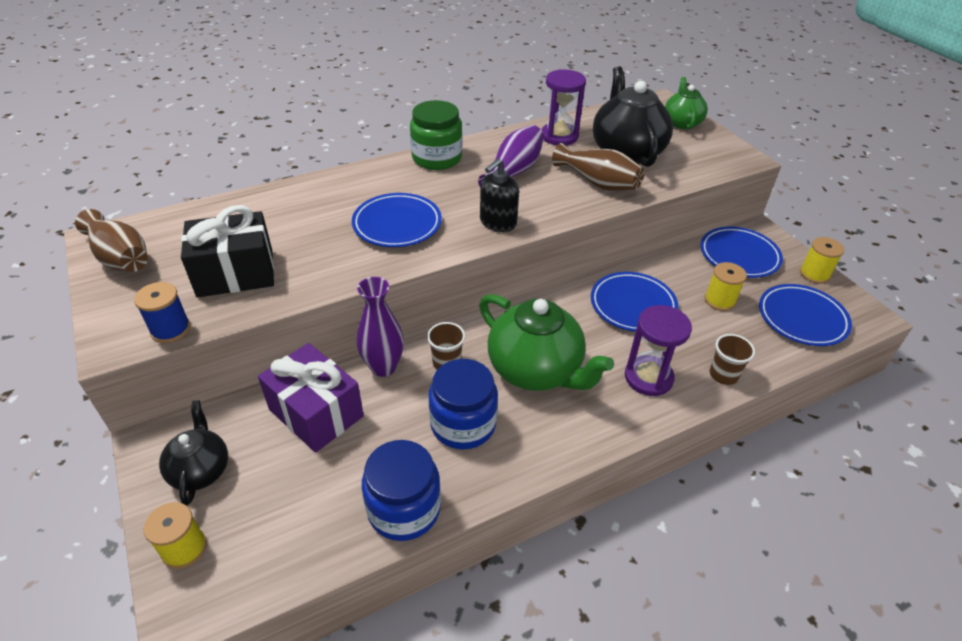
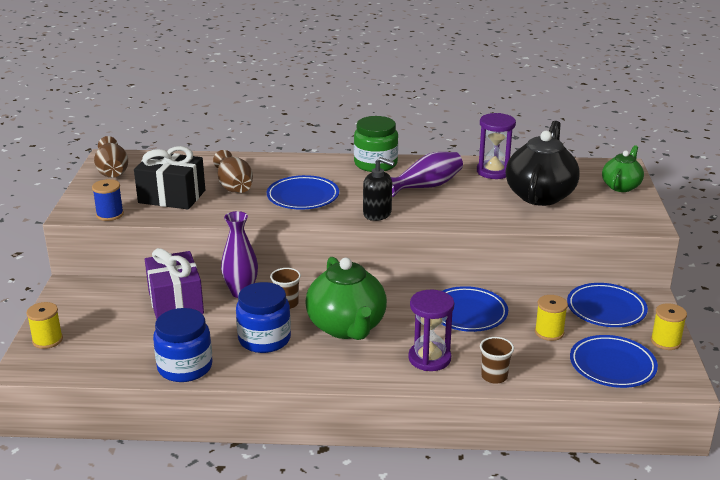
camera: 30 degrees right, 15 degrees down
(201, 470) = (85, 308): black teapot -> none
(497, 222) = (377, 214): black soap dispenser -> black soap dispenser turned 135 degrees counterclockwise
(598, 182) = (488, 209): brown vase -> brown vase (234, 186)

